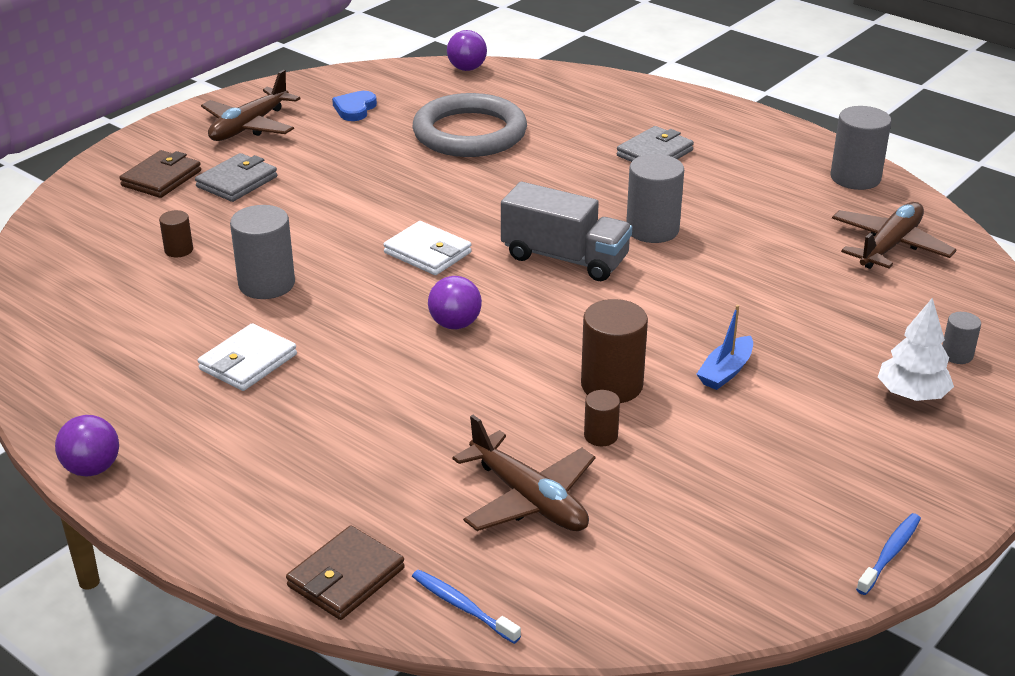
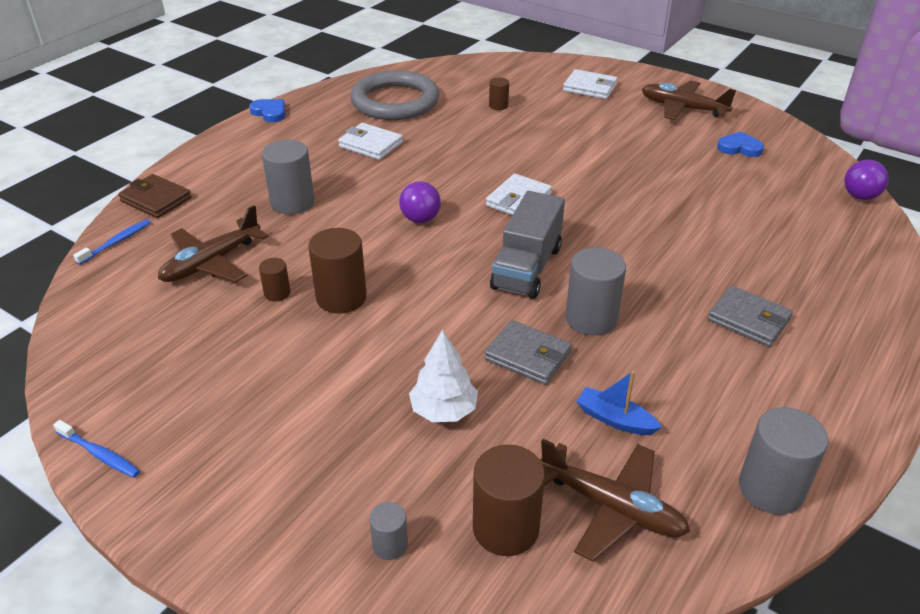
camera: 85 degrees right, 5 degrees up
(92, 469) = (270, 112): purple ball -> blue heart
(161, 178) = (590, 87): brown wallet -> white wallet
(237, 182) = (596, 114): grey wallet -> grey wallet (528, 356)
(266, 284) = (462, 140): grey cylinder -> grey cylinder (292, 202)
(469, 133) = (729, 206): grey ring -> grey ring (395, 101)
(725, 371) = (359, 363): blue boat -> blue boat (614, 419)
(911, 395) = (319, 495): white tree -> white tree (444, 410)
(923, 296) = (505, 528): none -> brown cylinder

